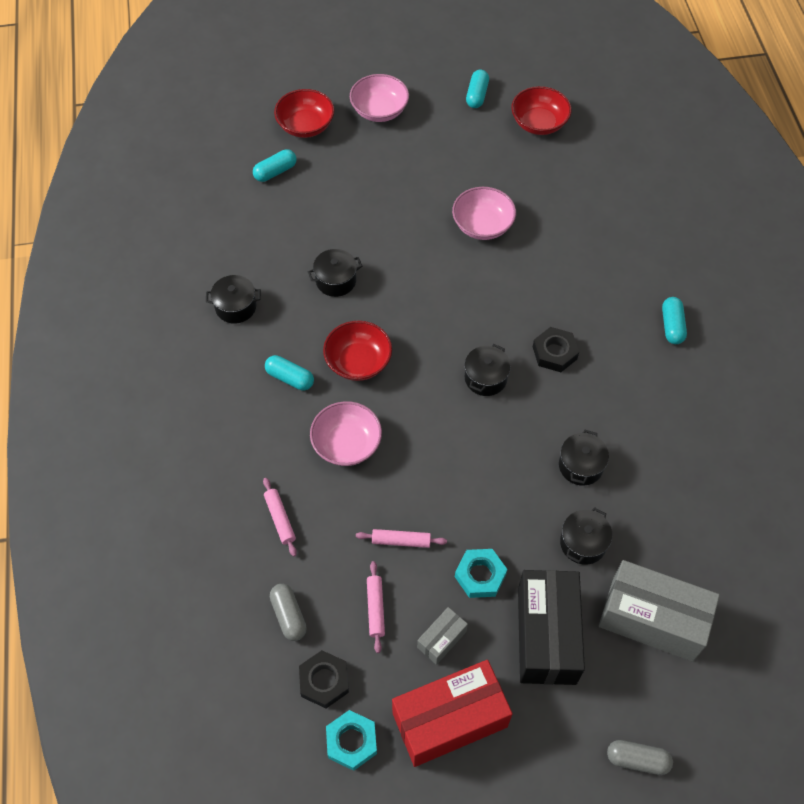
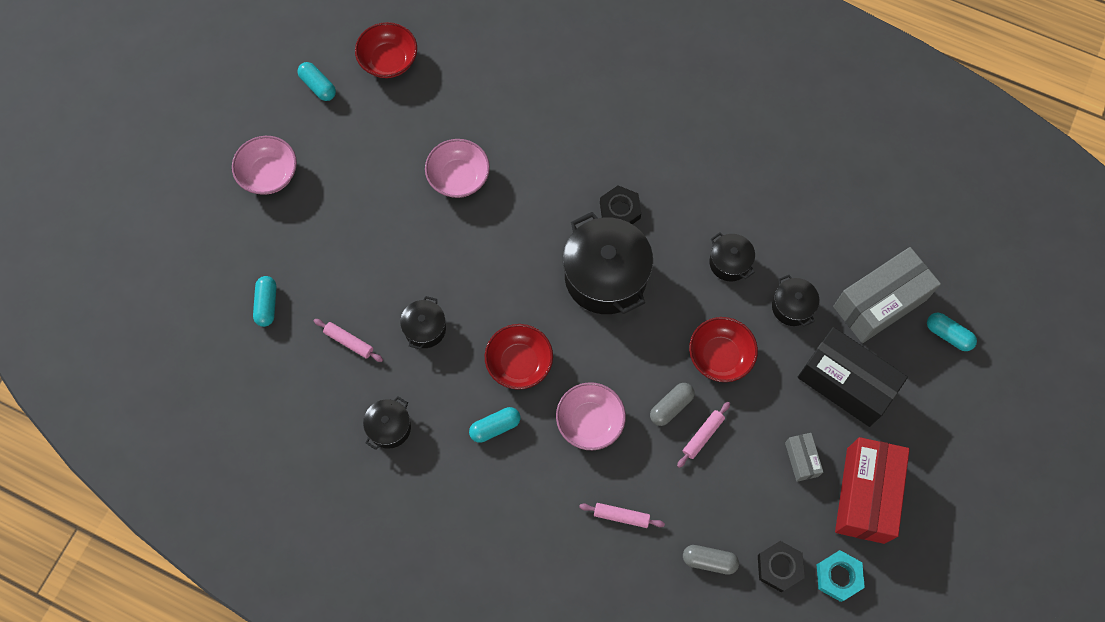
camera: 55 degrees left, 10 degrees up
(306, 126) = (235, 246): red bowl -> red bowl (720, 356)
(376, 608) = (746, 491): pink rolling pin -> pink rolling pin (349, 342)
(480, 575) = (769, 397): turquoise nut -> none
(485, 378) = (605, 277): black pot -> black pot, size x2.00
(637, 759) = (971, 387): grey capsule -> grey capsule (671, 406)
(672, 326) = (657, 111): turquoise capsule -> turquoise capsule (948, 335)

